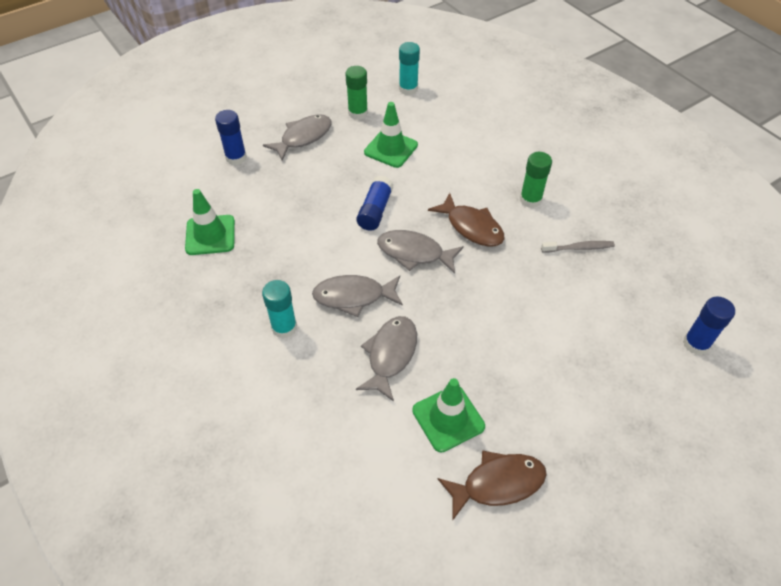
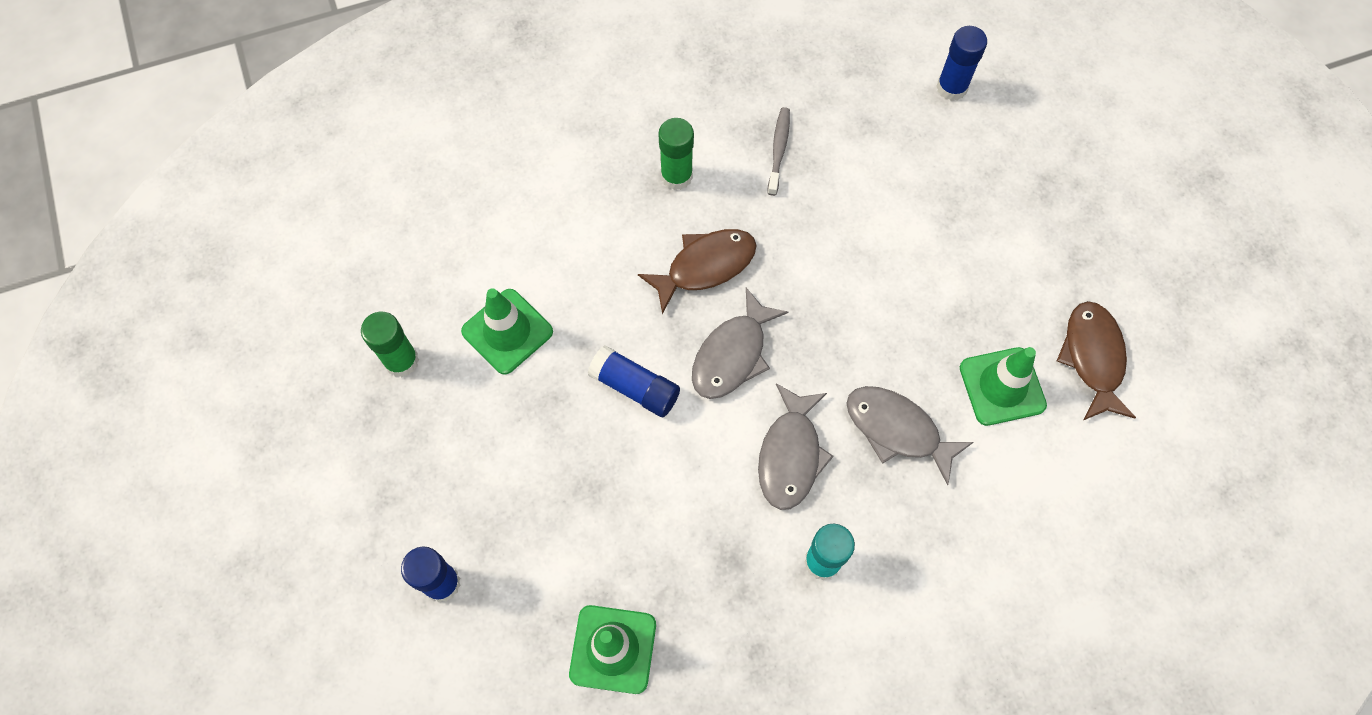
camera: 75 degrees left, 15 degrees up
(303, 137) = (430, 461): grey fish -> none
(408, 89) = (370, 267): turquoise glue stick -> none

